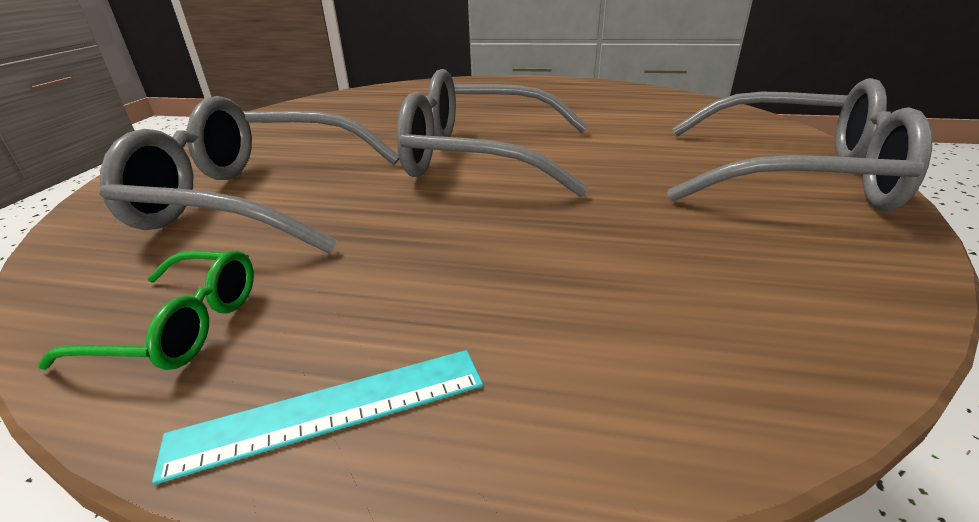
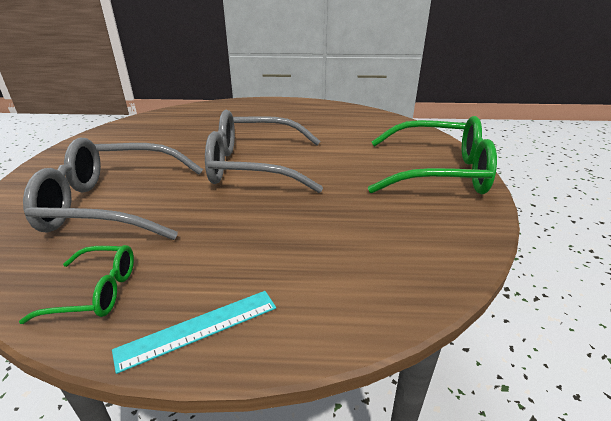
camera: 10 degrees left, 0 degrees up
(794, 175) = (438, 172): grey glasses -> green glasses

